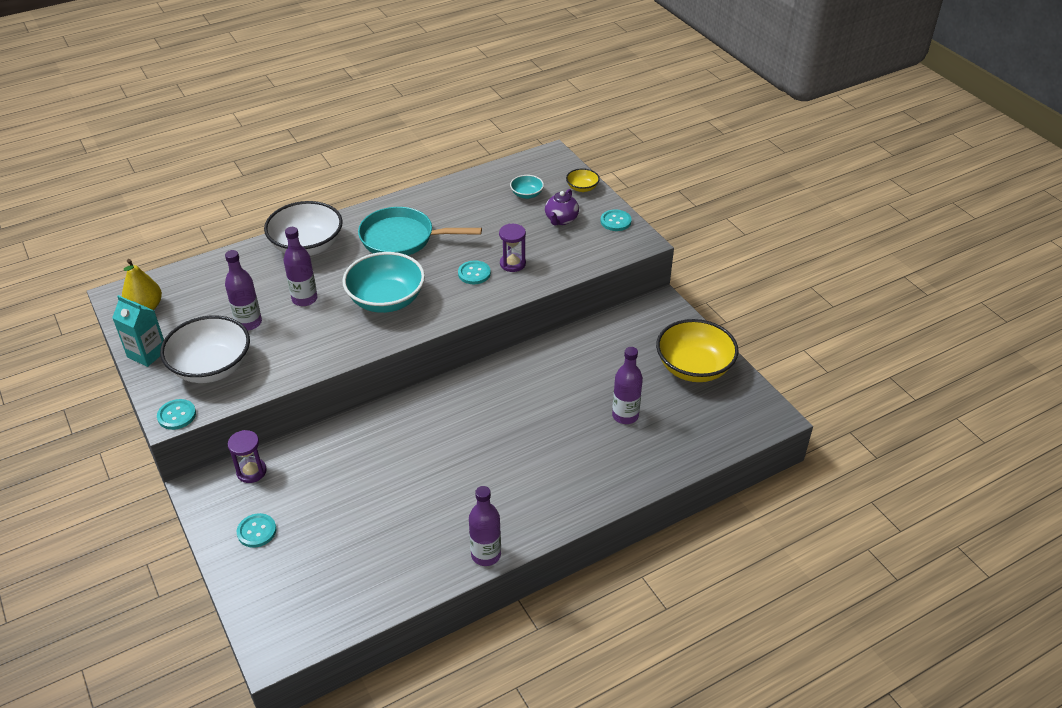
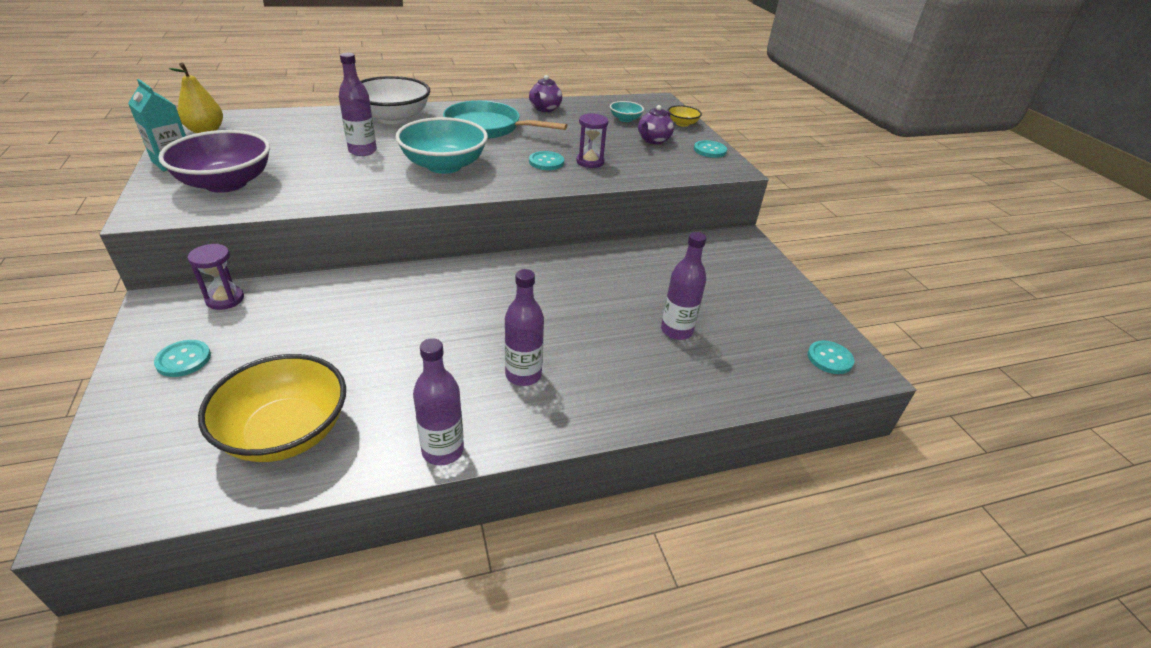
camera: 10 degrees right, 5 degrees down
(177, 415) = (152, 214): turquoise button -> turquoise button (829, 358)
(211, 367) = (226, 183): white bowl -> purple bowl
(249, 323) = (293, 158): purple bottle -> purple bottle (523, 375)
(445, 197) = (544, 109): none -> purple teapot
(694, 367) = (769, 300): yellow bowl -> yellow bowl (286, 432)

